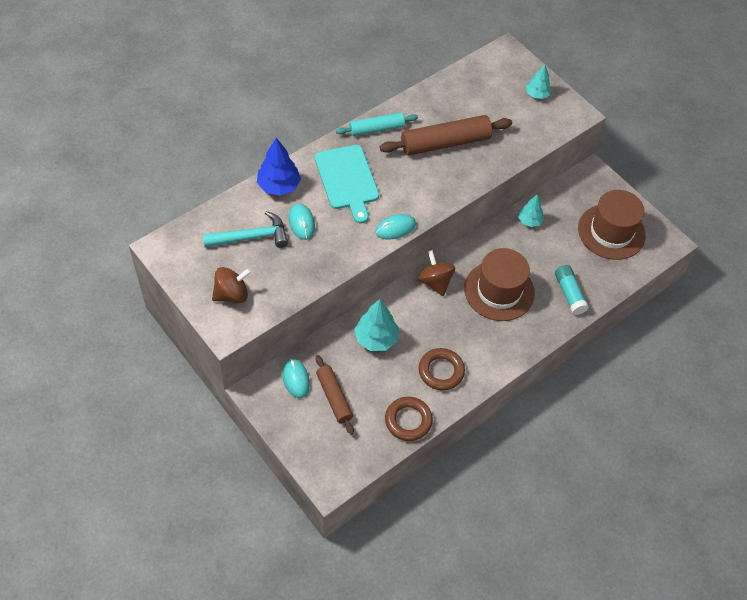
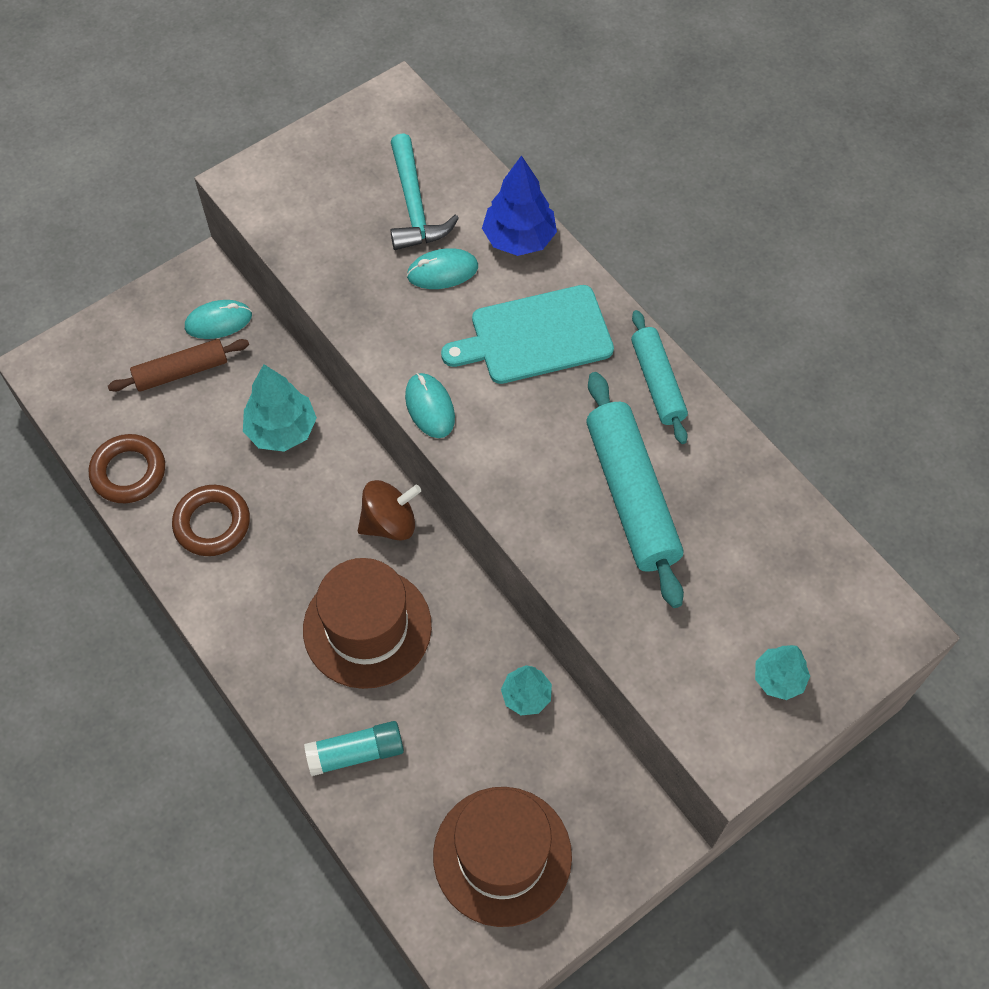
camera: 95 degrees right, 5 degrees up
(232, 294) = (307, 185): brown spinning top -> none
(445, 143) = (631, 495): brown rolling pin -> turquoise rolling pin

